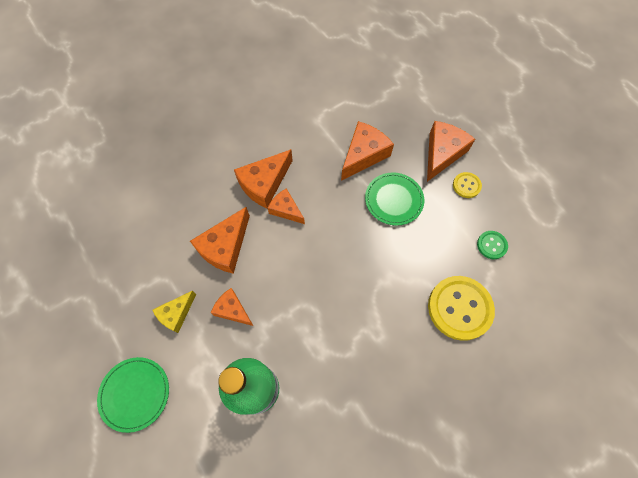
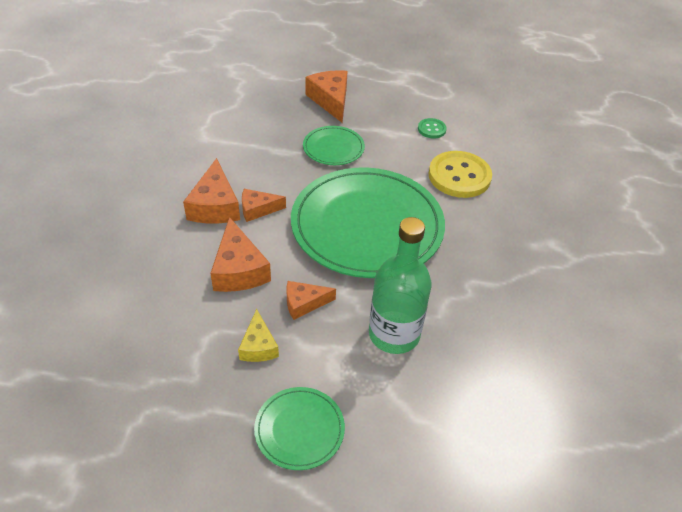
camera: 50 degrees left, 20 degrees down
(339, 288) = (367, 226): none -> green plate
(363, 155) = (273, 136): orange cheese -> none
(466, 185) = (371, 108): yellow button -> none

